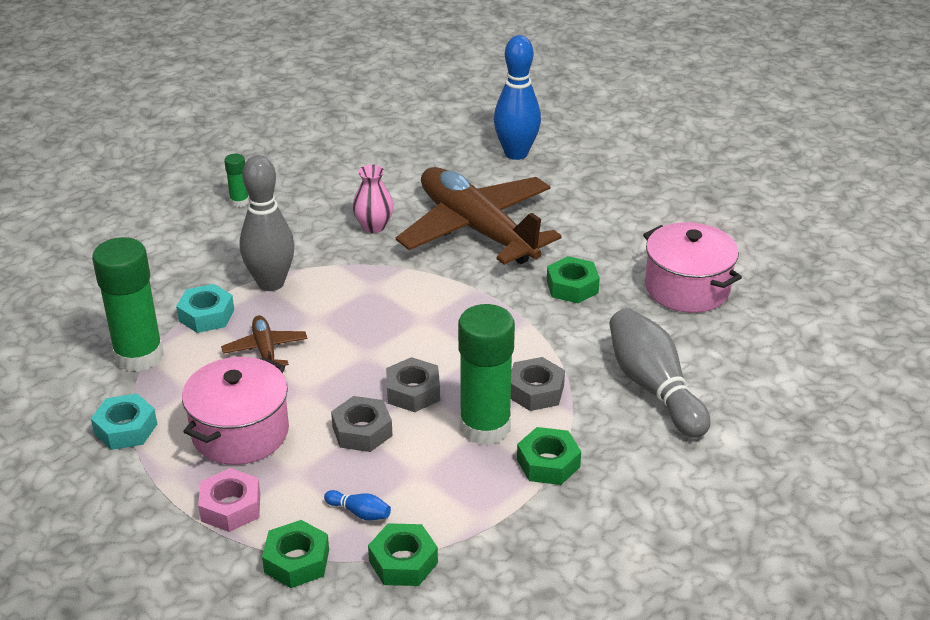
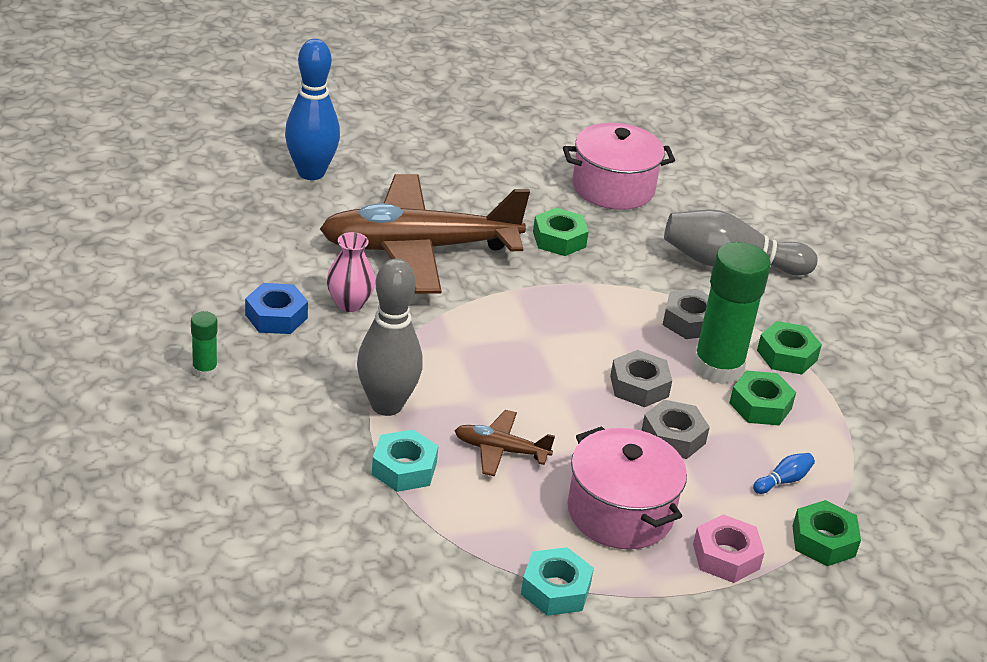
camera: 65 degrees left, 0 degrees up
(139, 356) = (435, 540): green glue stick -> none
(326, 204) = (276, 316): none -> blue nut
(403, 562) = (859, 480): green nut -> green nut (760, 405)

